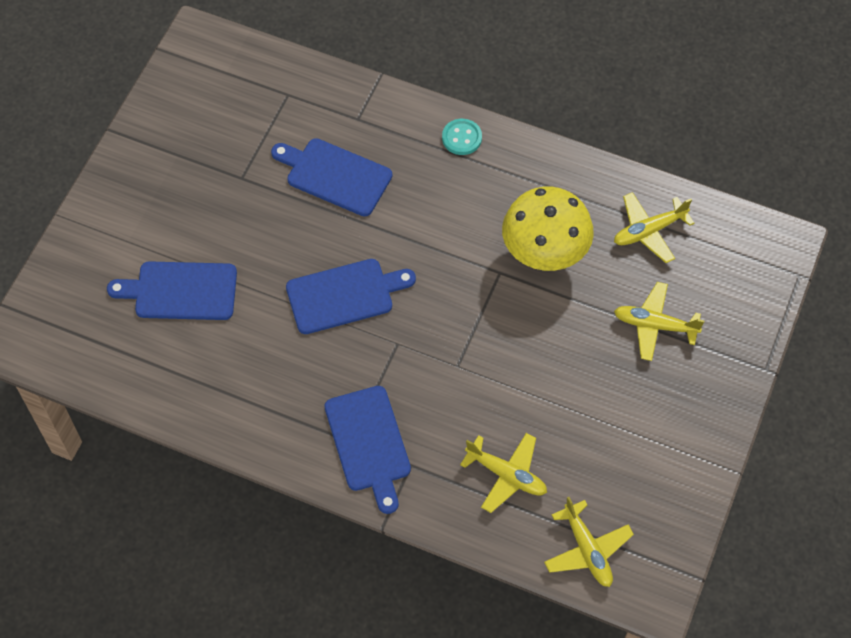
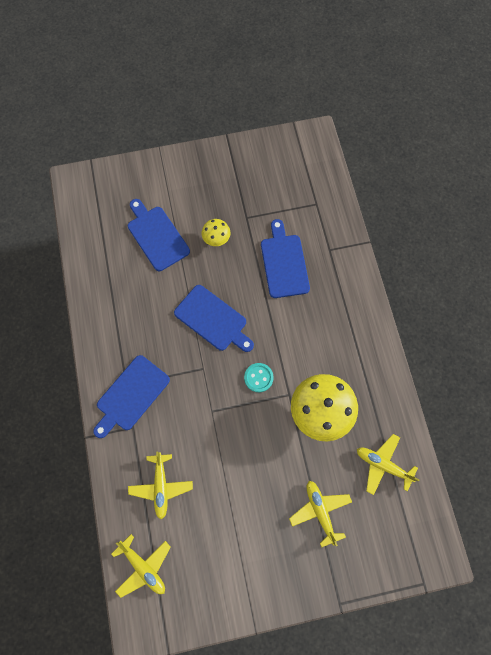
camera: 55 degrees right, 10 degrees up
(243, 228) = (216, 240): none -> yellow mushroom
(462, 138) = (361, 313): turquoise button -> turquoise button (258, 378)
(587, 550) = (143, 567): yellow plane -> yellow plane turned 75 degrees counterclockwise

